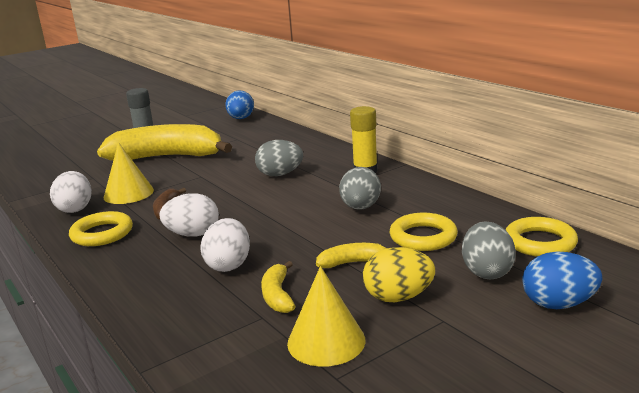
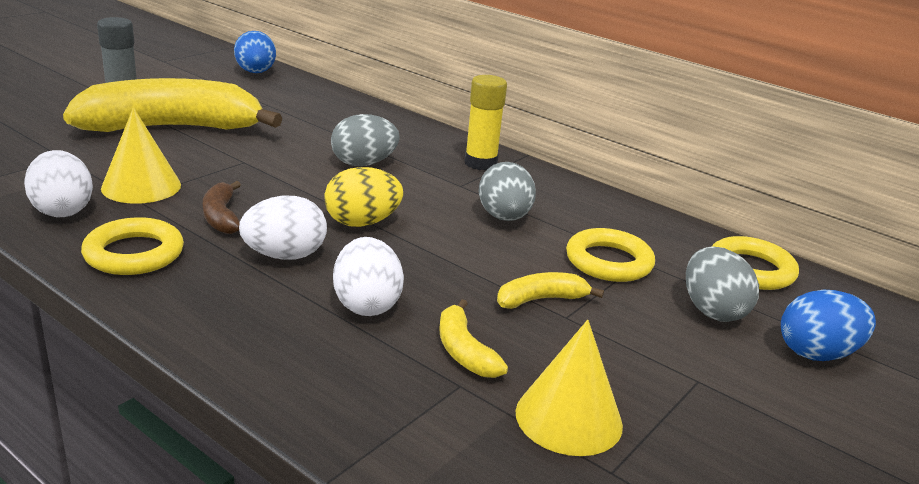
camera: 20 degrees left, 5 degrees up
(398, 297) = (626, 349): yellow egg -> yellow egg (362, 223)

